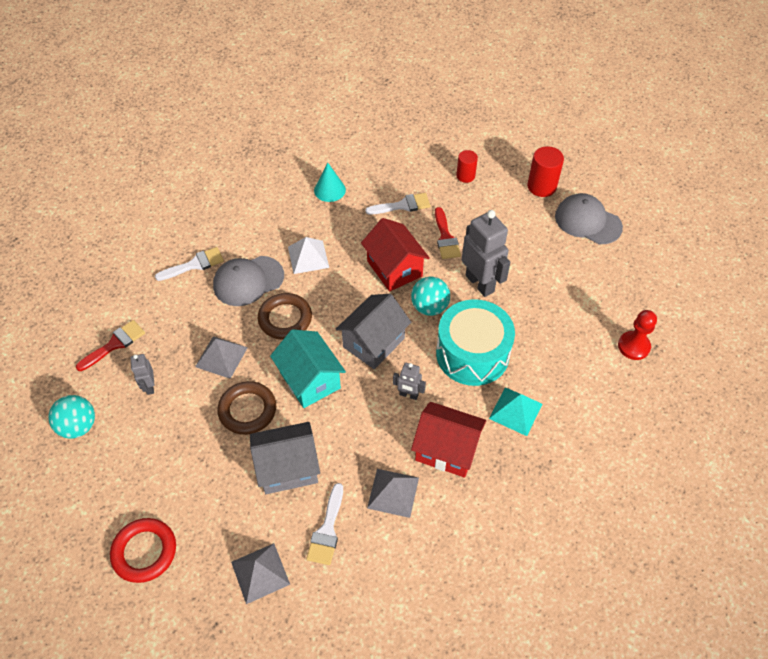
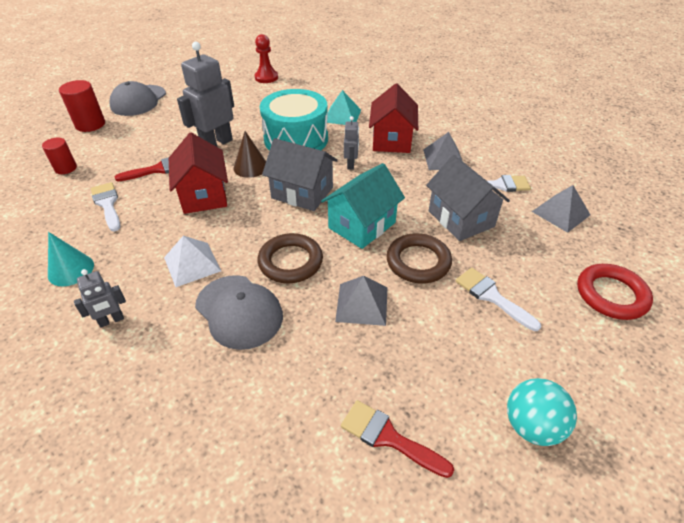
camera: 105 degrees left, 10 degrees down
(149, 386) = (434, 363): grey robot -> grey robot (111, 320)
(194, 264) = (217, 384): white brush -> white brush (491, 296)
(394, 268) = (204, 195): red house -> red house turned 60 degrees counterclockwise
(429, 307) = (250, 167): turquoise ball -> brown cone

